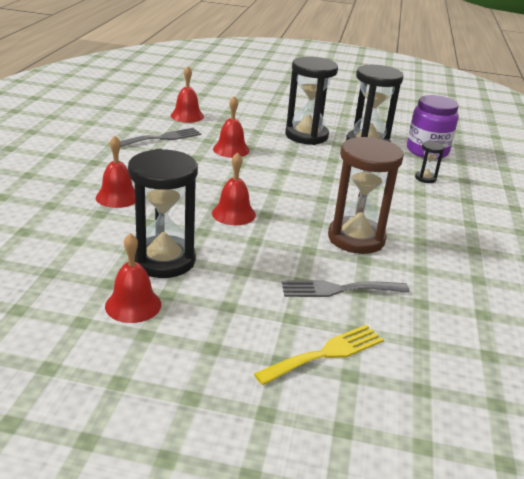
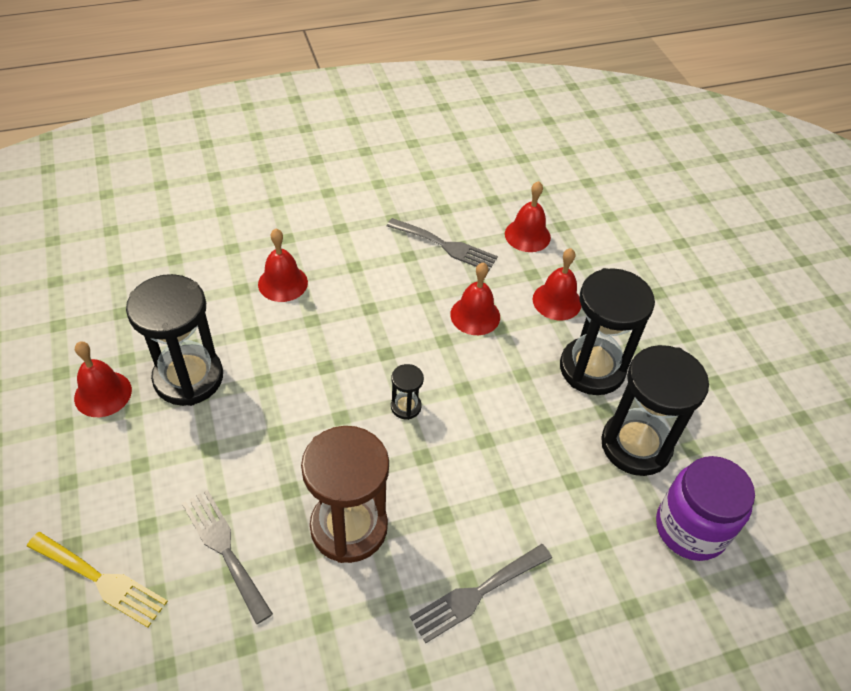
camera: 60 degrees right, 20 degrees up
(233, 213) = (320, 389): red bell -> red bell (557, 301)
(425, 178) = (589, 554): black hourglass -> black hourglass (406, 407)
(431, 215) = (477, 594): none -> grey fork

